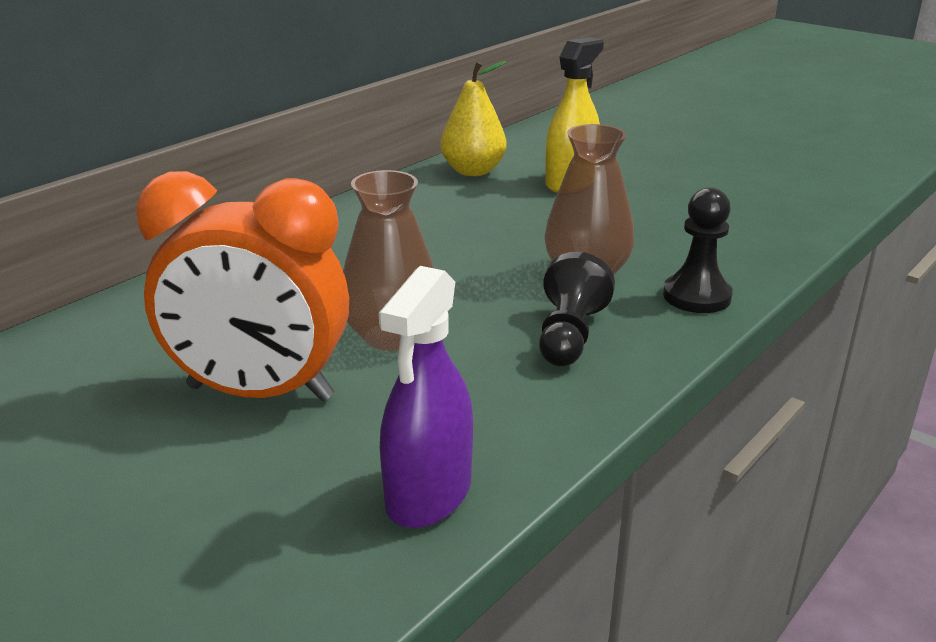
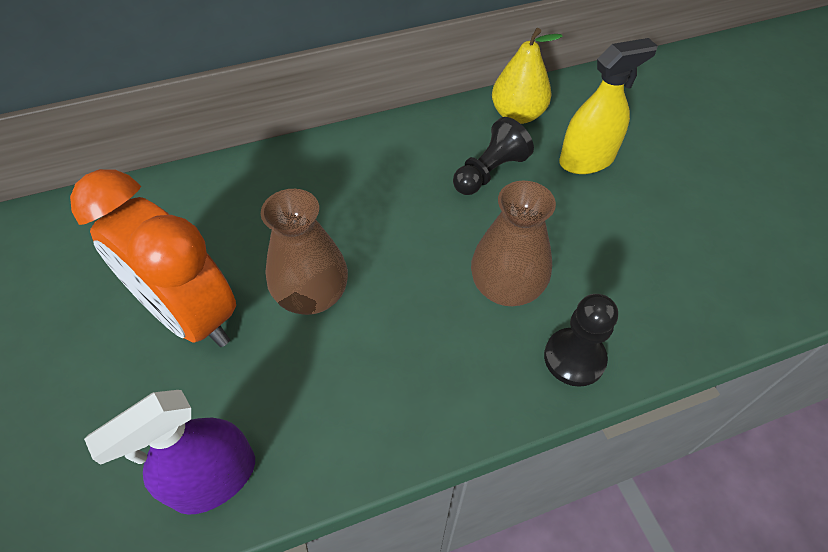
camera: 30 degrees right, 25 degrees up
(569, 336) = (434, 357): black pawn -> black pawn (489, 172)

